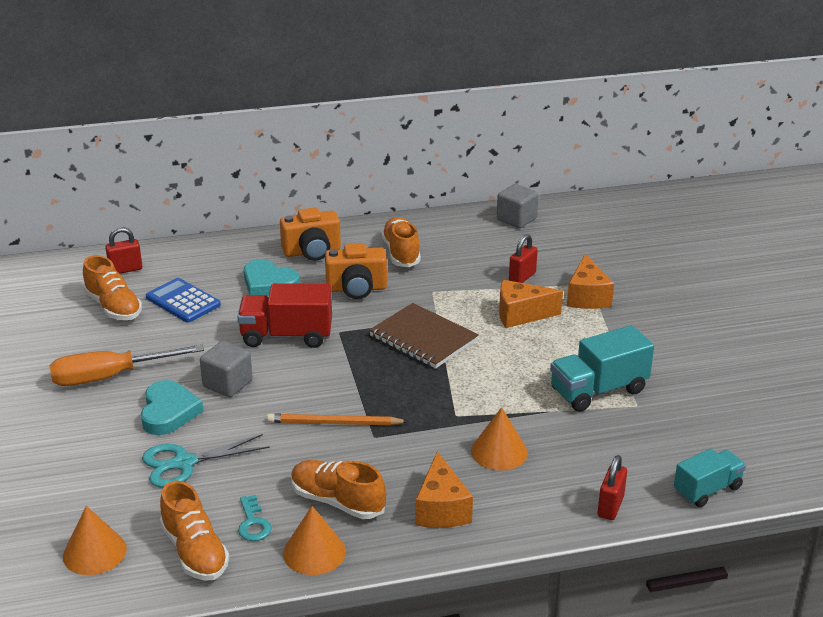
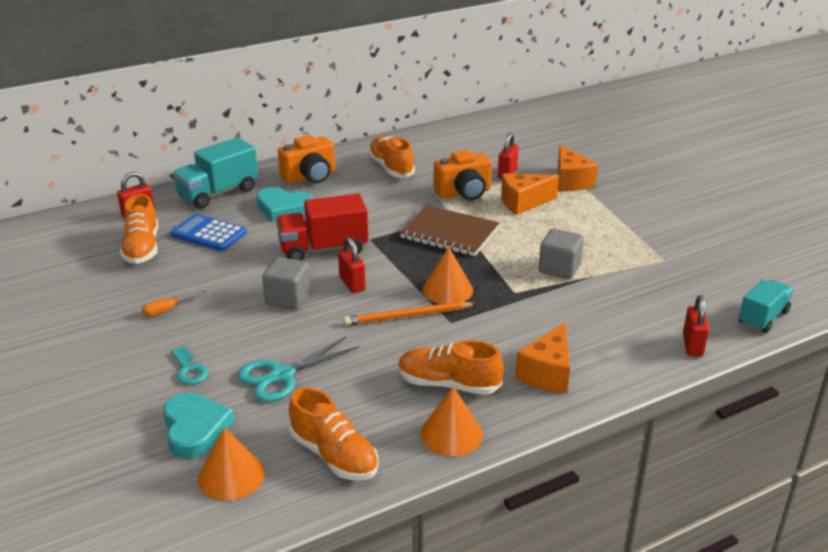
camera: 15 degrees left, 0 degrees up
(110, 377) = (168, 310): orange screwdriver -> orange screwdriver, size x0.44
(113, 307) = (142, 248): orange shoe -> orange shoe turned 45 degrees clockwise
(168, 412) = (243, 332): turquoise heart -> turquoise heart (195, 429)
(253, 523) = (378, 418): turquoise key -> turquoise key (189, 370)
(296, 379) = (352, 284): none -> red padlock
(356, 289) = (367, 201): orange camera -> orange camera (464, 193)
(441, 509) = (547, 373): orange cheese -> orange cheese turned 45 degrees clockwise
(499, 451) = (570, 316): orange cone -> orange cone (447, 290)
(516, 219) = (476, 130): grey cube -> grey cube (559, 268)
(598, 390) = (624, 253): turquoise truck -> turquoise truck (218, 193)

